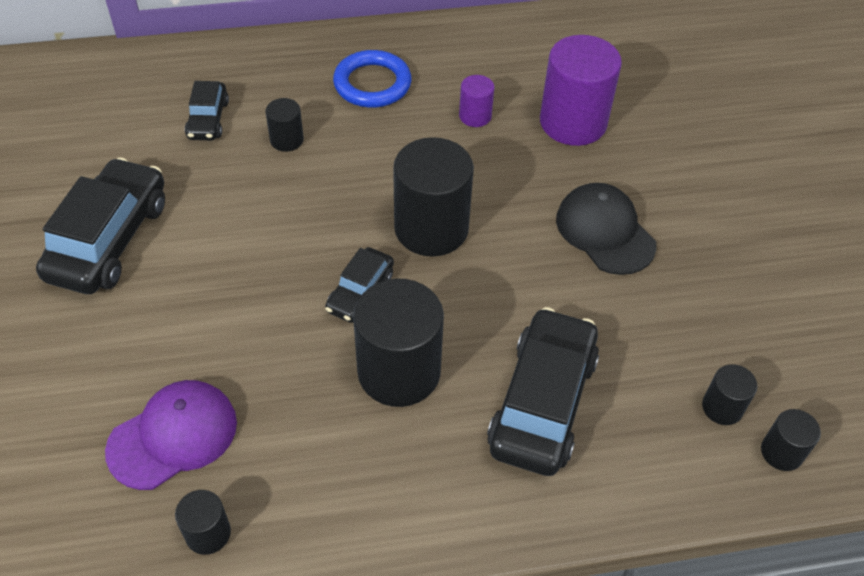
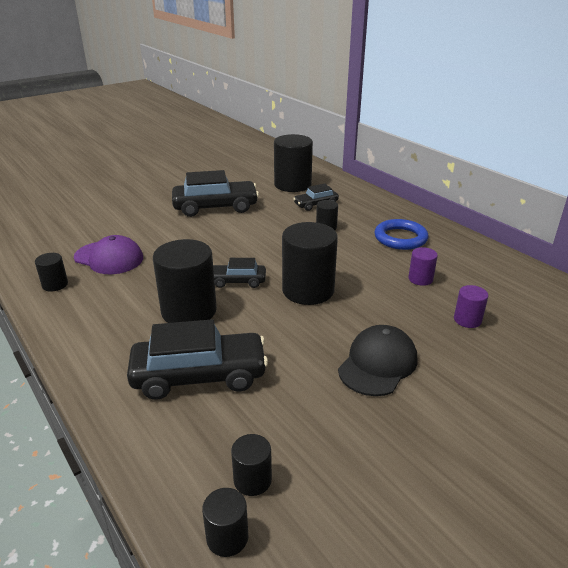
camera: 65 degrees right, 20 degrees down
(116, 115) = (292, 185): none -> black cylinder
(573, 122) = (467, 320): purple cylinder -> purple cylinder, size x0.48

